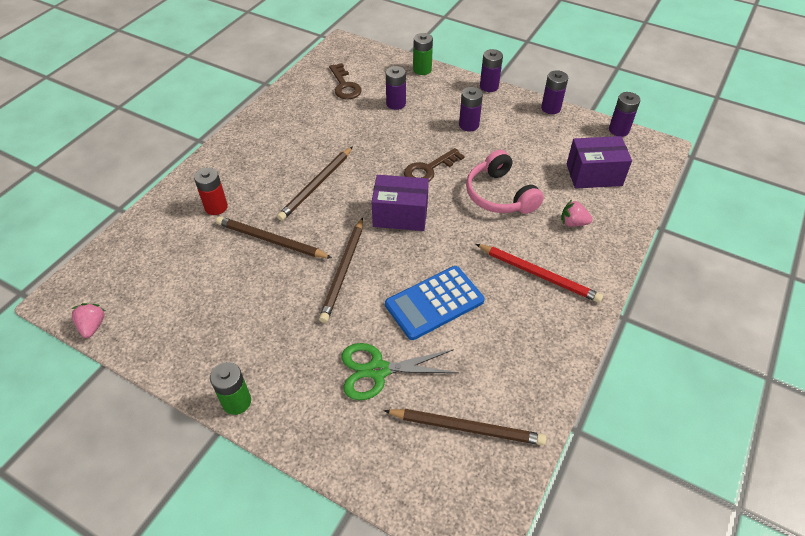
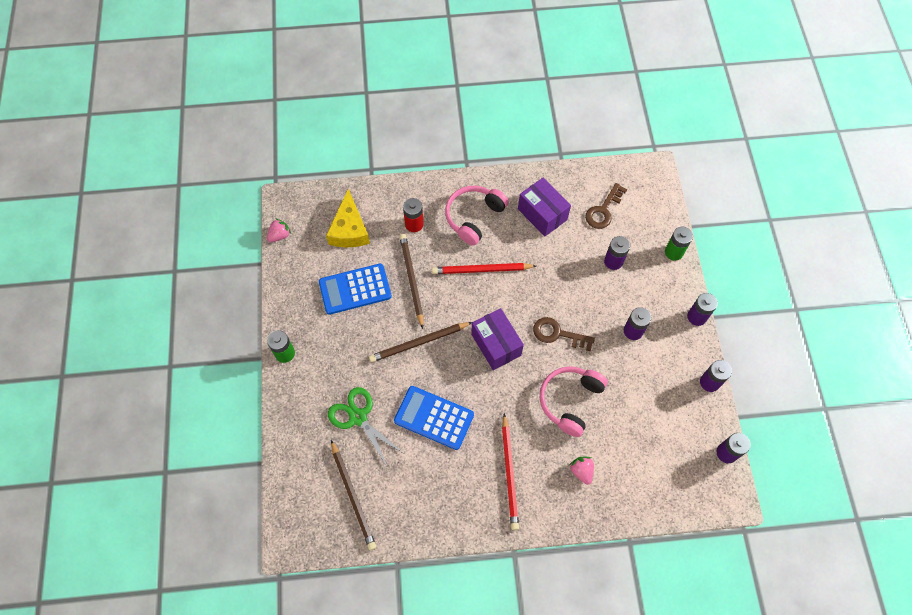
camera: 55 degrees right, 15 degrees up
(161, 260) = (349, 229): none -> yellow cheese
(231, 292) = (355, 289): none -> blue calculator
(259, 163) = (473, 217): none -> pink headphones
(316, 185) = (481, 270): brown pencil -> red pencil
(594, 175) = (650, 460): purple box -> purple box (542, 214)

